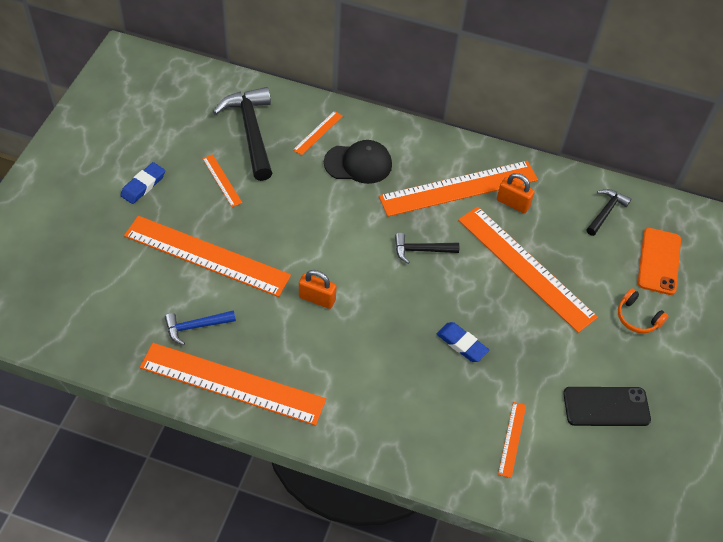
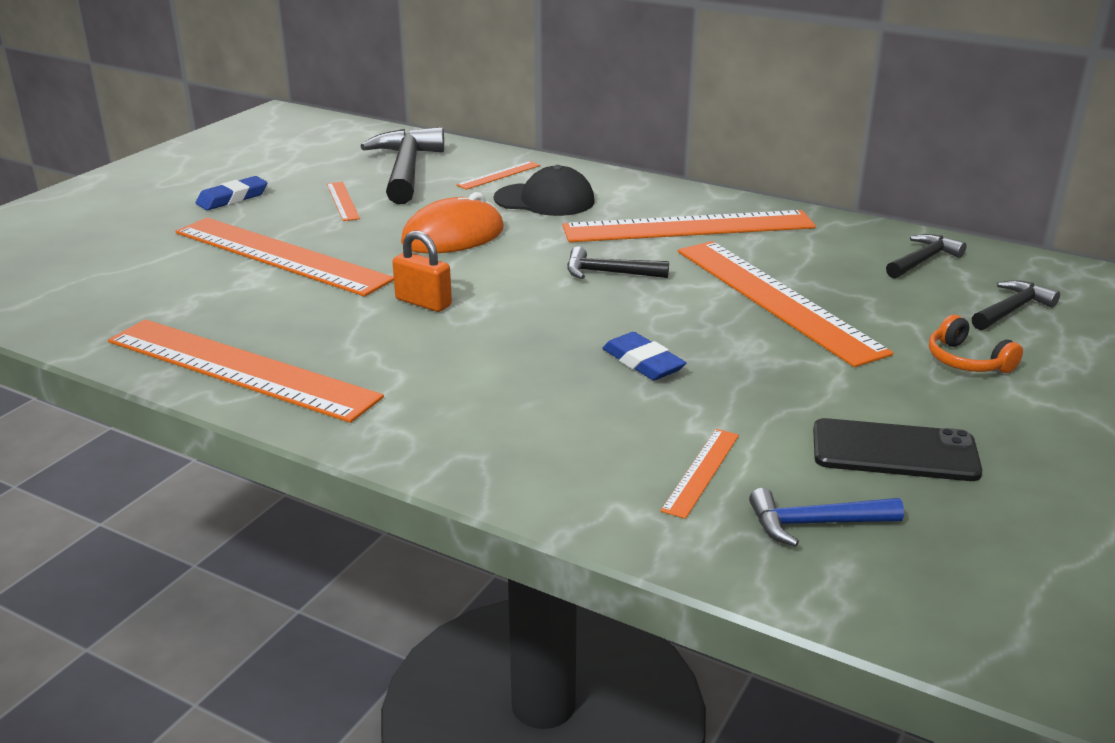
camera: 15 degrees right, 25 degrees down
(195, 327) = (221, 313): blue hammer -> blue hammer (815, 524)
(311, 218) = (453, 236): none -> orange mouse
(513, 203) = (770, 244): orange padlock -> none
(659, 261) = (1012, 309): orange phone -> black hammer

